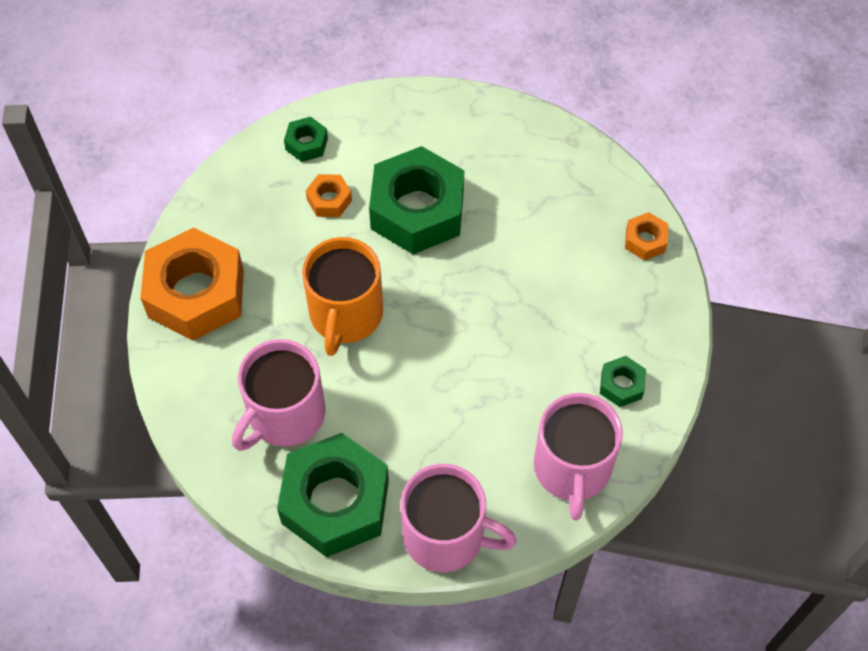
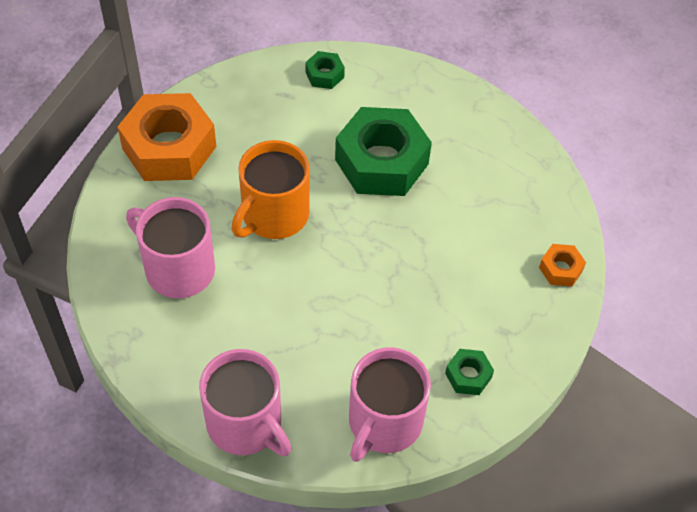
camera: 25 degrees right, 5 degrees down
(284, 415) = (178, 268): pink mug -> pink mug turned 60 degrees clockwise
(329, 200) = (316, 124): orange nut -> none
(335, 502) = (175, 354): green nut -> none

